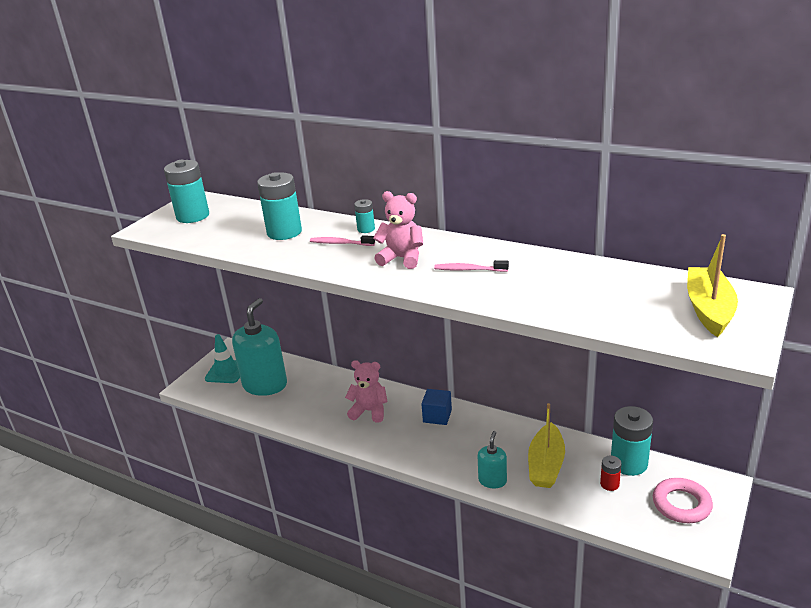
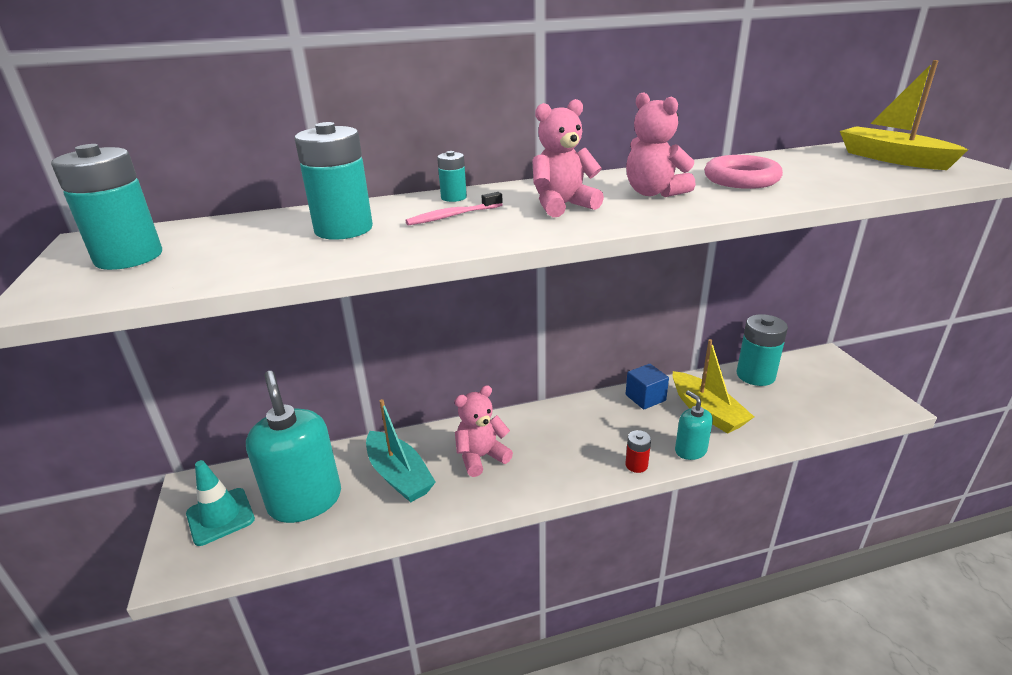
camera: 45 degrees left, 0 degrees up
(318, 397) = (399, 475): none -> turquoise boat
(437, 416) = (556, 423): blue cube -> blue cube (645, 398)
(469, 270) = (654, 193): pink toothbrush -> pink teddy bear
(609, 484) = (770, 398): red battery -> red battery (636, 465)
(681, 504) = (831, 384): pink ring -> pink ring (741, 179)

